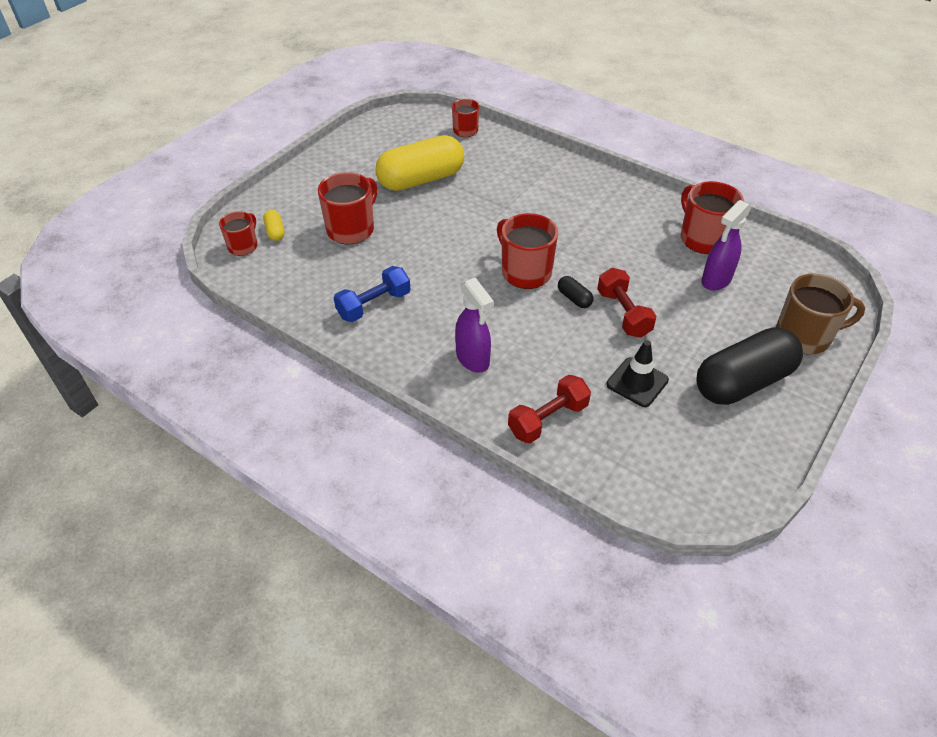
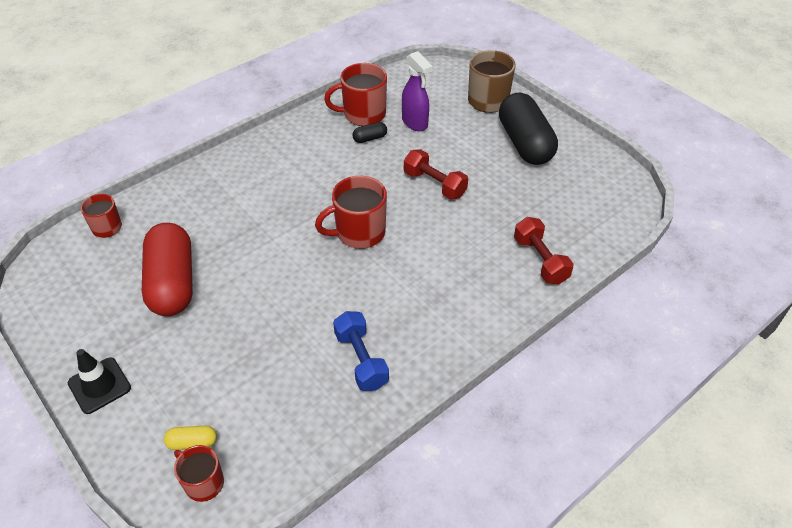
camera: 75 degrees left, 0 degrees up
(351, 229) = (227, 361): red mug -> none
(421, 179) = (172, 283): yellow capsule -> red capsule
(473, 359) = (460, 295): purple spray bottle -> none
(574, 298) = (406, 209): black capsule -> black capsule (370, 138)
(623, 313) = (434, 184): red dumbbell -> red dumbbell turned 45 degrees clockwise
(637, 382) = (512, 198): black traffic cone -> black traffic cone (99, 385)

